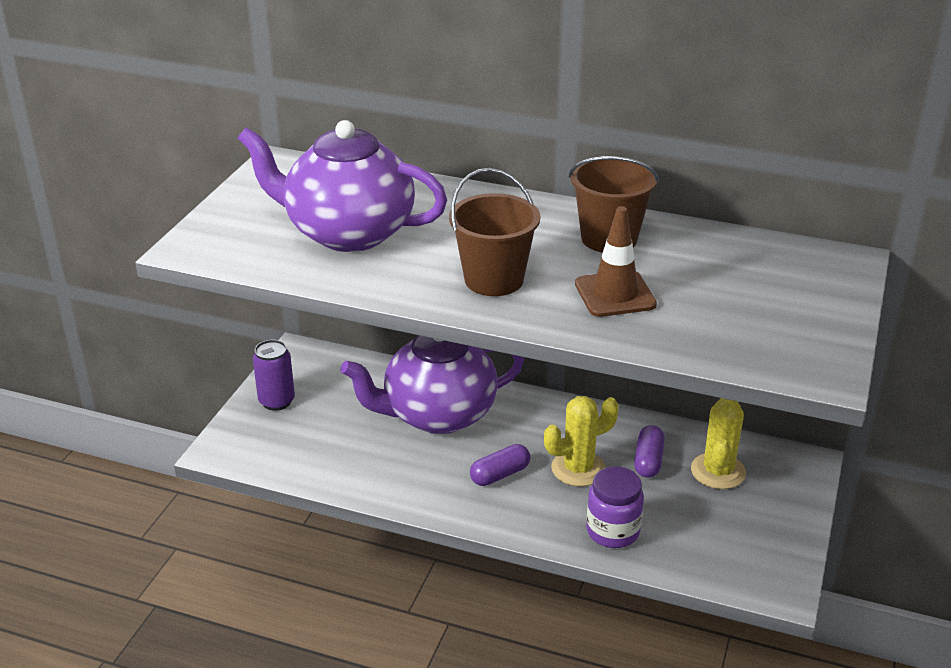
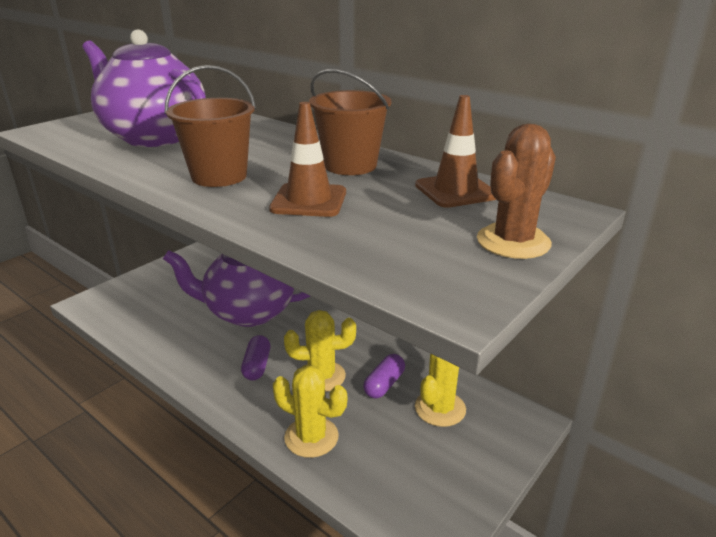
camera: 20 degrees right, 5 degrees down
(277, 401) = (151, 280): purple can -> none
(500, 474) = (257, 366): purple capsule -> purple capsule turned 75 degrees counterclockwise
(613, 531) = (311, 437): purple jar -> yellow cactus
(735, 254) = (455, 191): none -> brown traffic cone
(824, 305) = (513, 242): none -> brown cactus

